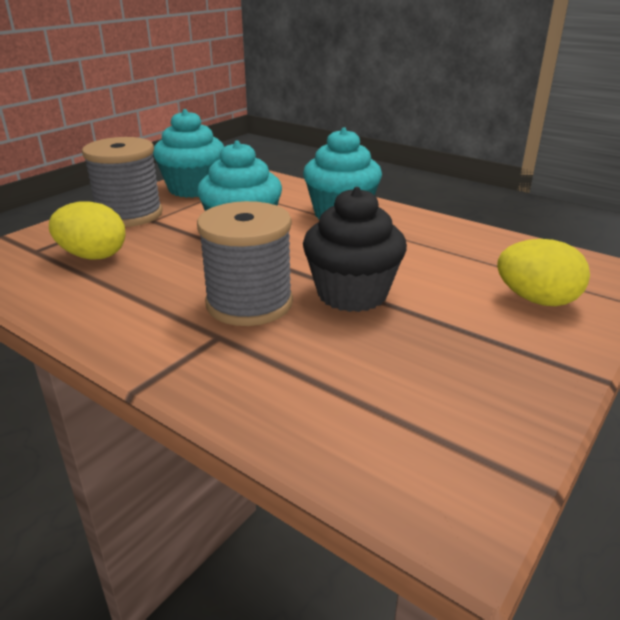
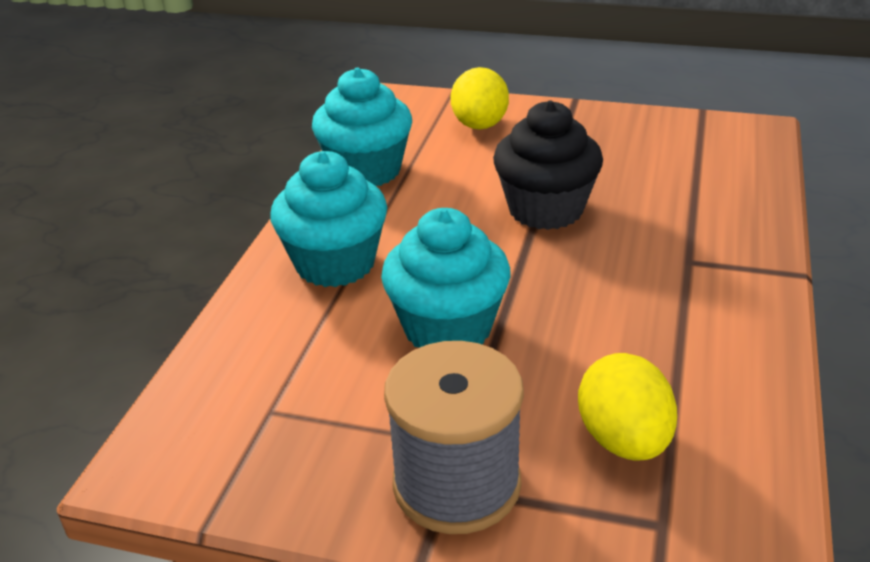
camera: 110 degrees left, 5 degrees up
(193, 189) = (290, 458): turquoise cupcake -> turquoise cupcake (366, 171)
(249, 303) = (618, 262): grey spool -> none

